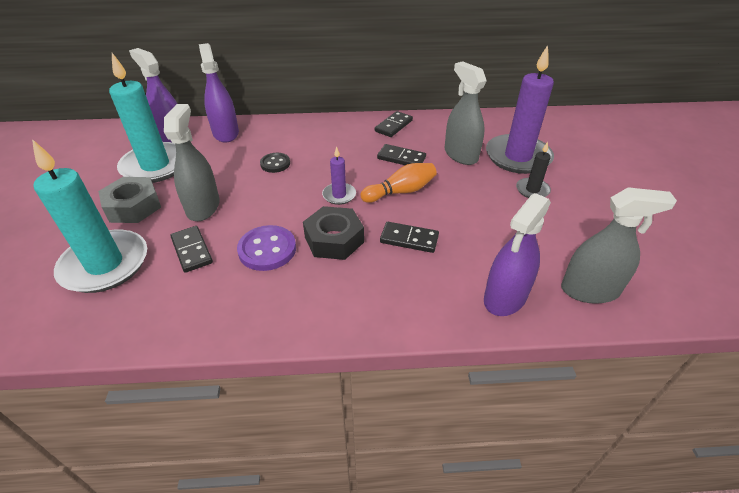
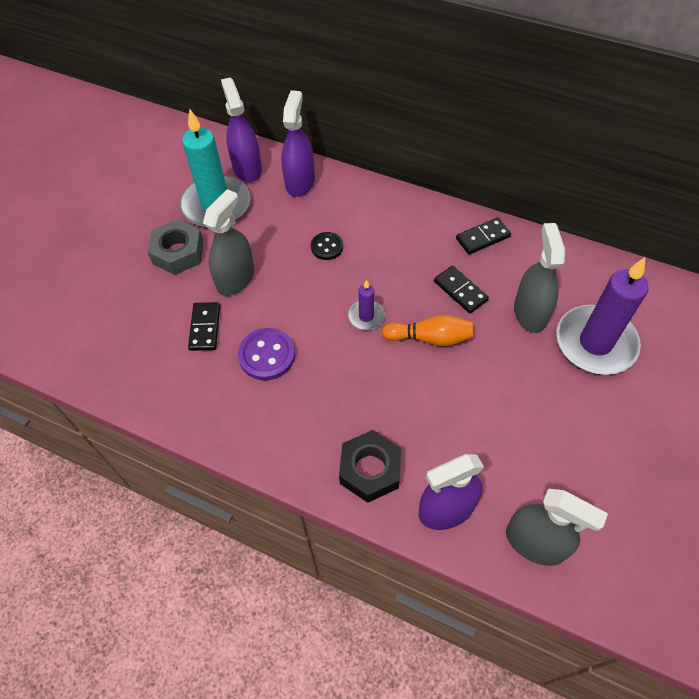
camera: 30 degrees right, 15 degrees up
(105, 264) = (133, 312): turquoise candle -> none
(334, 239) = (331, 370): black nut -> black nut (370, 469)
(409, 239) = (400, 402): black domino -> none
(532, 190) = (575, 397): black candle -> none

